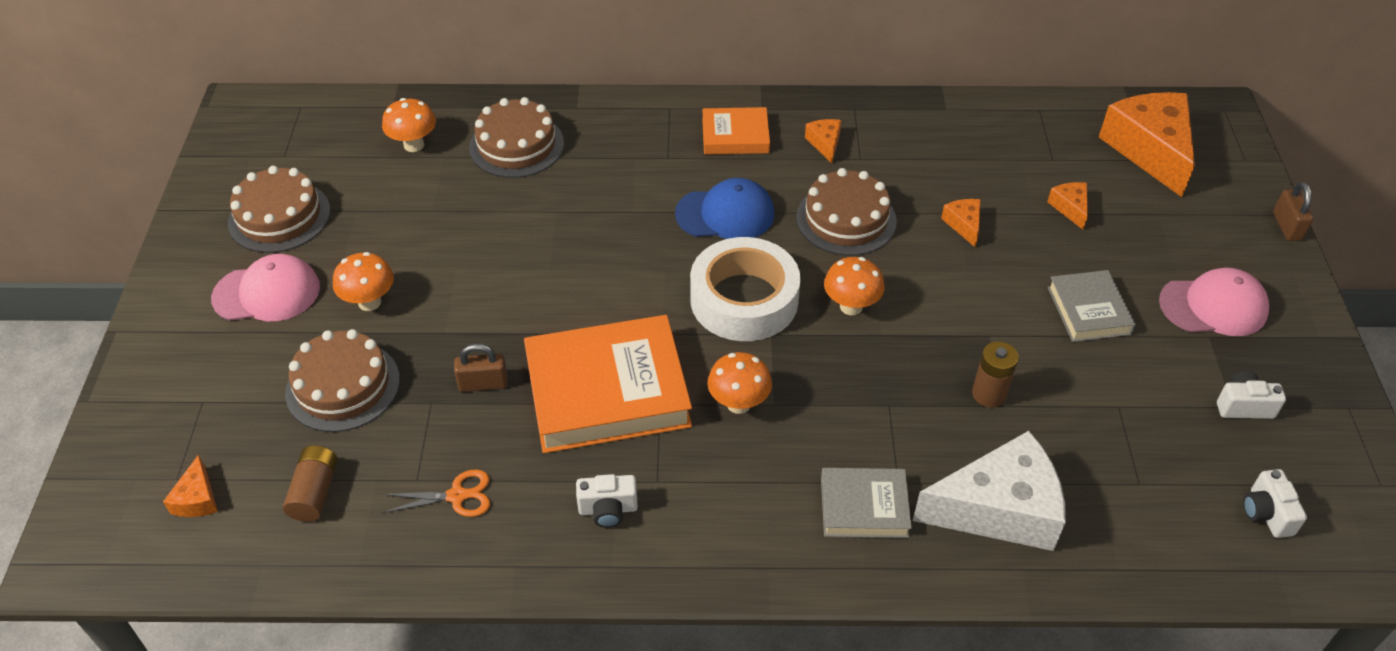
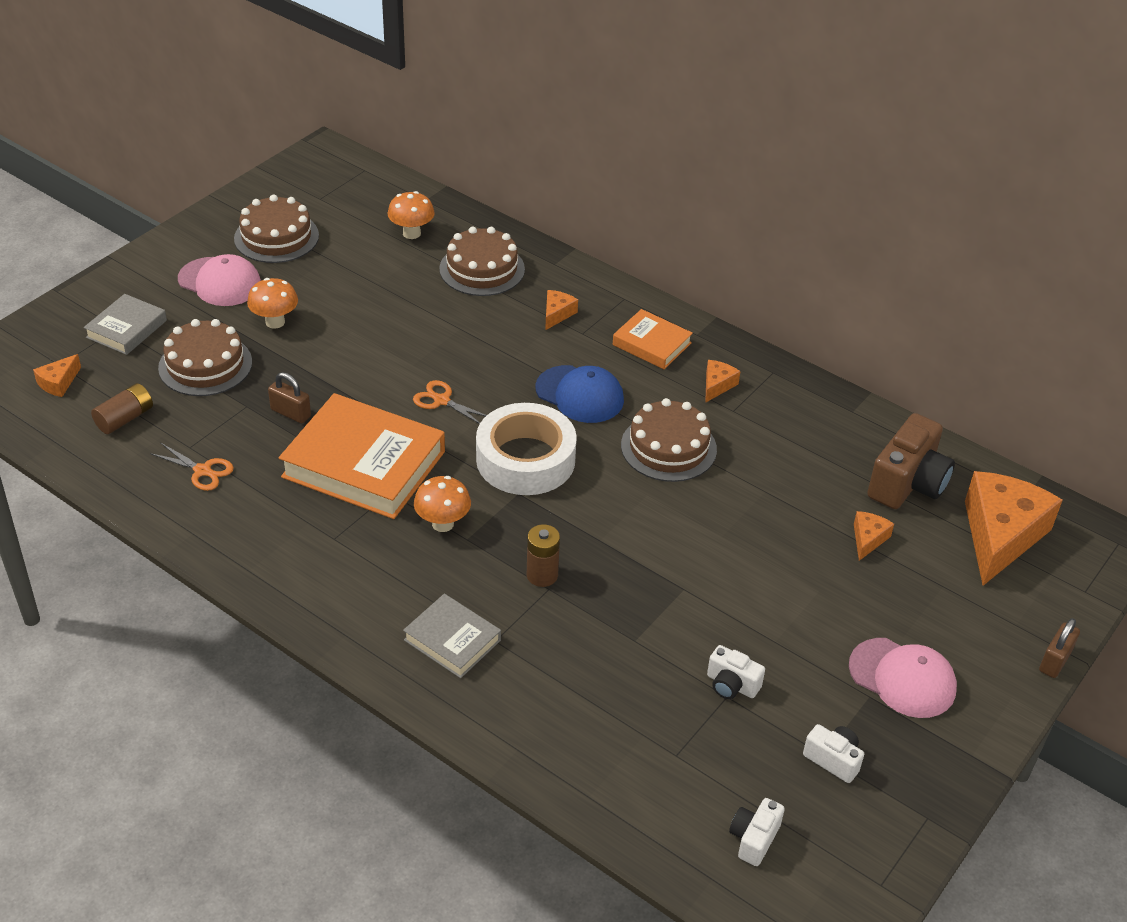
camera: 35 degrees right, 5 degrees down
(608, 509) = (284, 535): white camera -> white camera (731, 685)
(613, 288) = (442, 401): none -> orange scissors
(851, 306) = (599, 508): orange mushroom -> none
(964, 225) = (760, 502): orange cheese -> orange cheese (557, 314)
(989, 394) = (633, 626): brown battery -> brown battery (542, 575)
(999, 509) = (547, 703): white cheese -> none
(1046, 146) = (907, 483): none -> brown camera
(1088, 310) = (788, 619): grey book -> grey book (126, 329)

